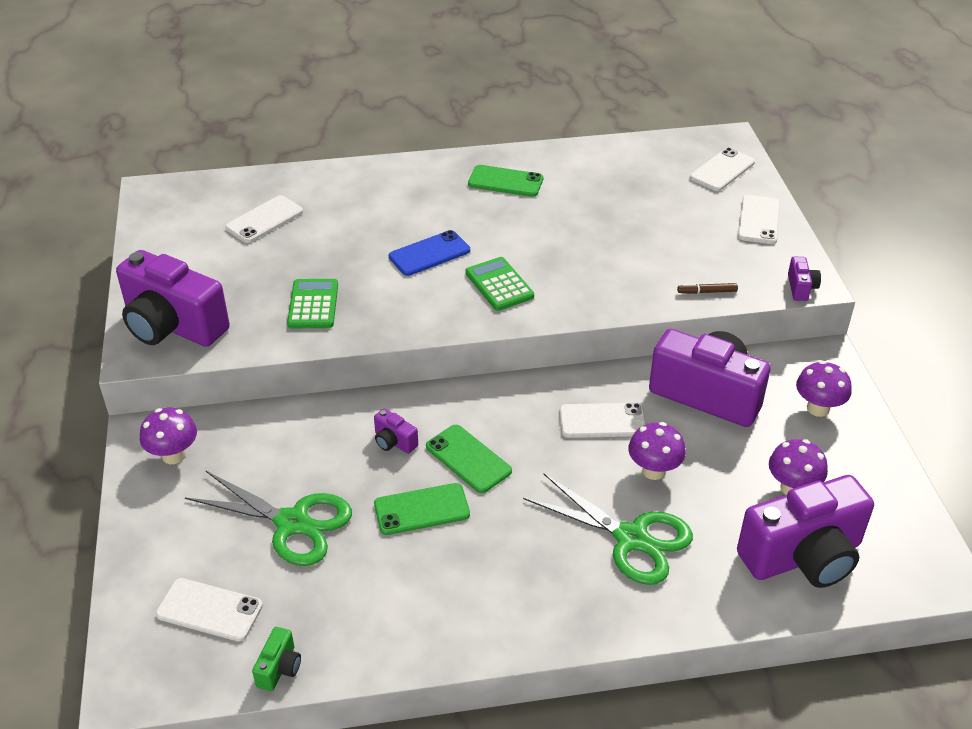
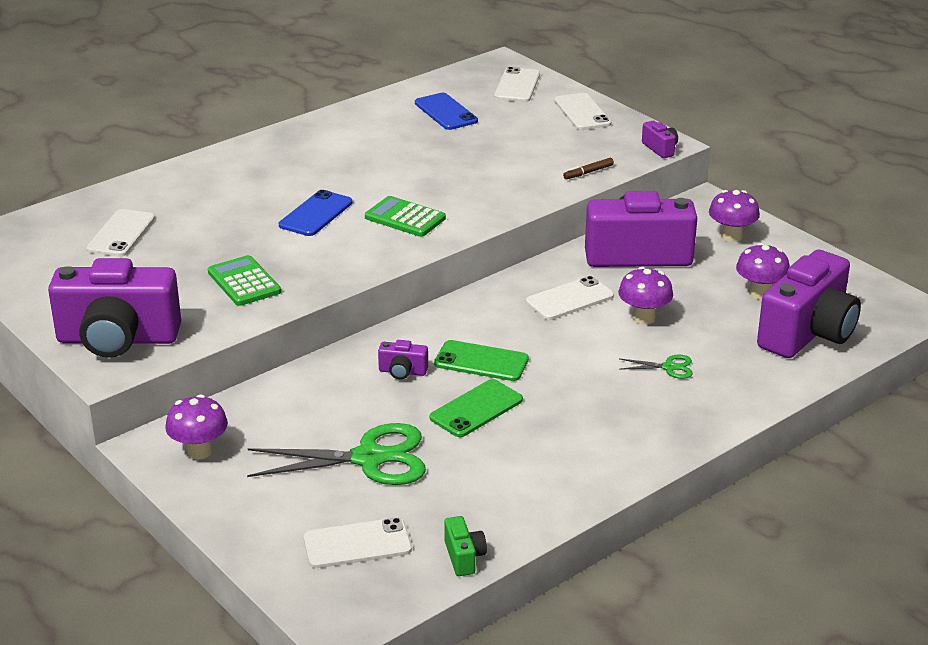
camera: 30 degrees left, 10 degrees down
(505, 181) = (331, 143): green phone -> none
(631, 538) = (669, 367): green scissors -> green scissors, size x0.45
(632, 180) = (445, 112): none -> blue phone

